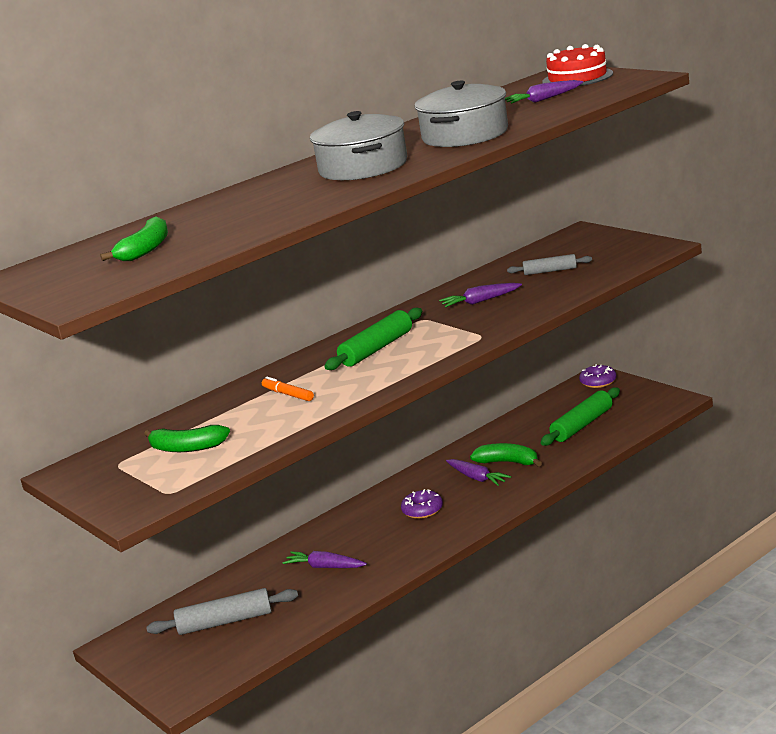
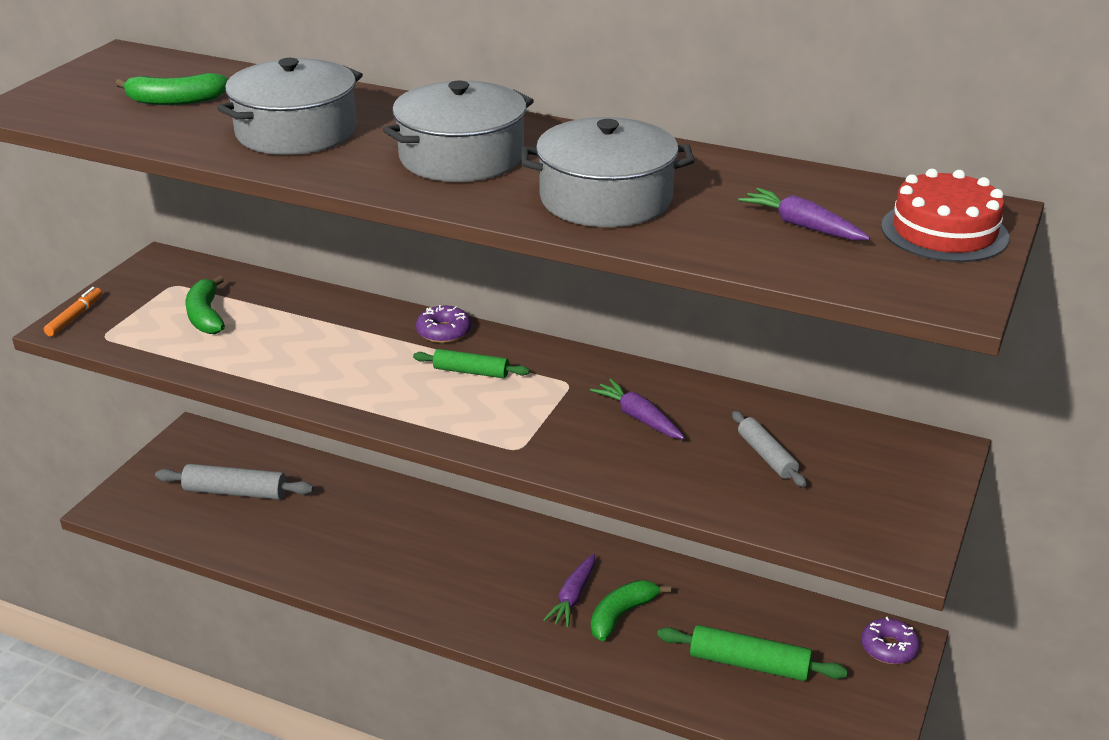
camera: 60 degrees right, 10 degrees up
(225, 622) = (235, 492): grey rolling pin -> grey rolling pin turned 45 degrees counterclockwise
(261, 210) = (296, 132): none -> grey pot
(288, 394) = (338, 342): orange marker -> orange marker (75, 317)
(325, 567) = (347, 529): purple carrot -> none
(377, 349) = (471, 372): green rolling pin -> green rolling pin, size x0.63
(422, 510) = (483, 571): purple donut -> purple donut (444, 332)
(508, 462) = (621, 615): green banana -> green banana turned 135 degrees counterclockwise

